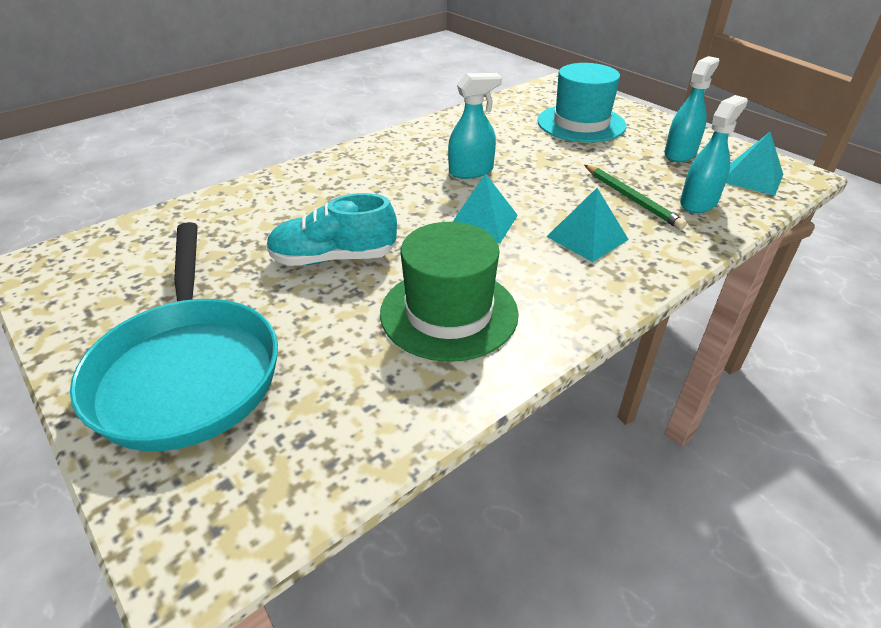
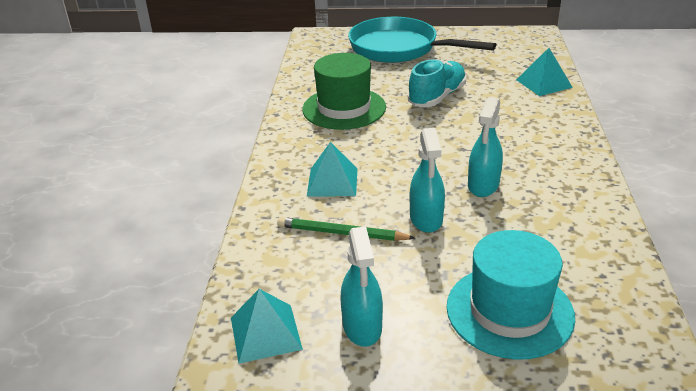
camera: 135 degrees right, 5 degrees down
(482, 223) = (405, 154): turquoise pyramid -> turquoise pyramid (543, 83)
(698, 203) = (289, 263): turquoise spray bottle -> turquoise spray bottle (426, 219)

